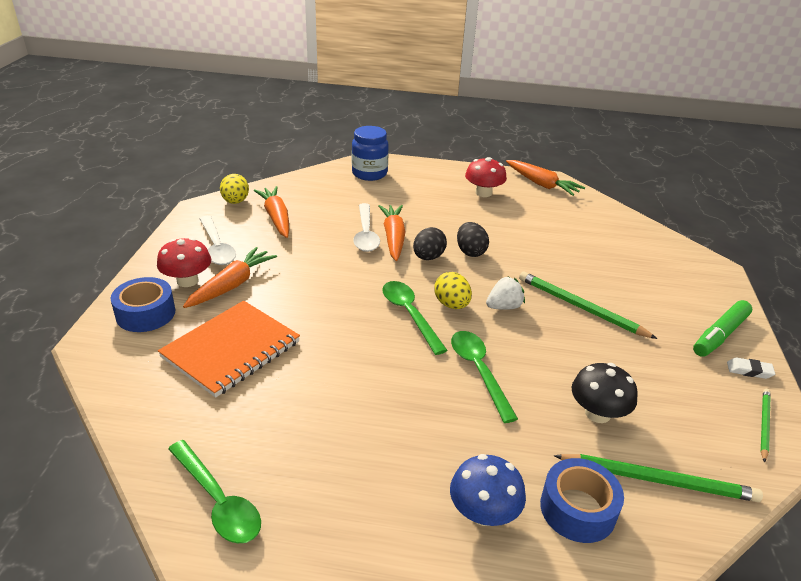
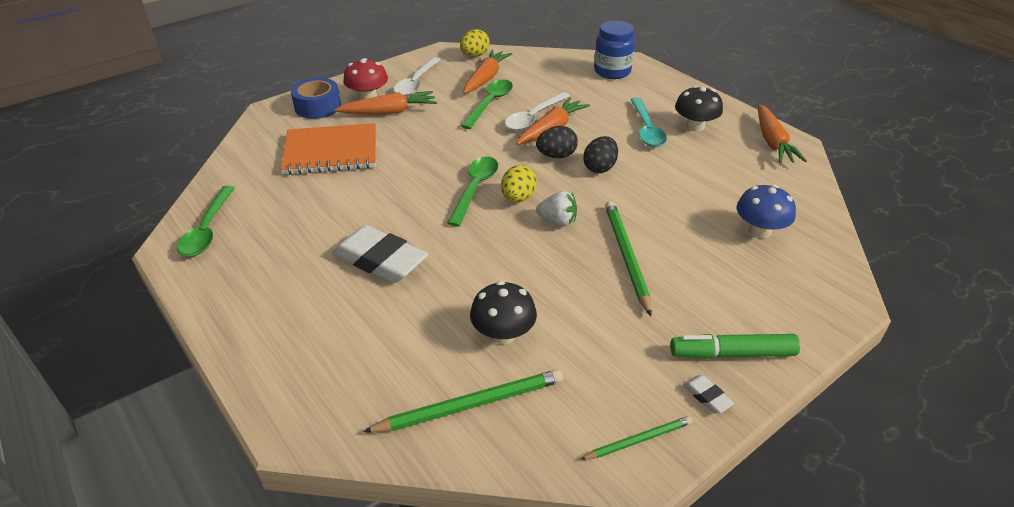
camera: 45 degrees right, 5 degrees up
(429, 418) = (380, 260): none -> white eraser
(457, 208) = (646, 129): none -> turquoise spoon
(479, 371) = (462, 253): green spoon -> green spoon (490, 103)
(483, 193) = (695, 126): red mushroom -> black mushroom
(483, 512) = (323, 334): blue mushroom -> blue mushroom (759, 230)
(577, 509) = (382, 376): blue tape -> none
(658, 480) = (470, 404): green pencil -> green pencil turned 75 degrees counterclockwise

